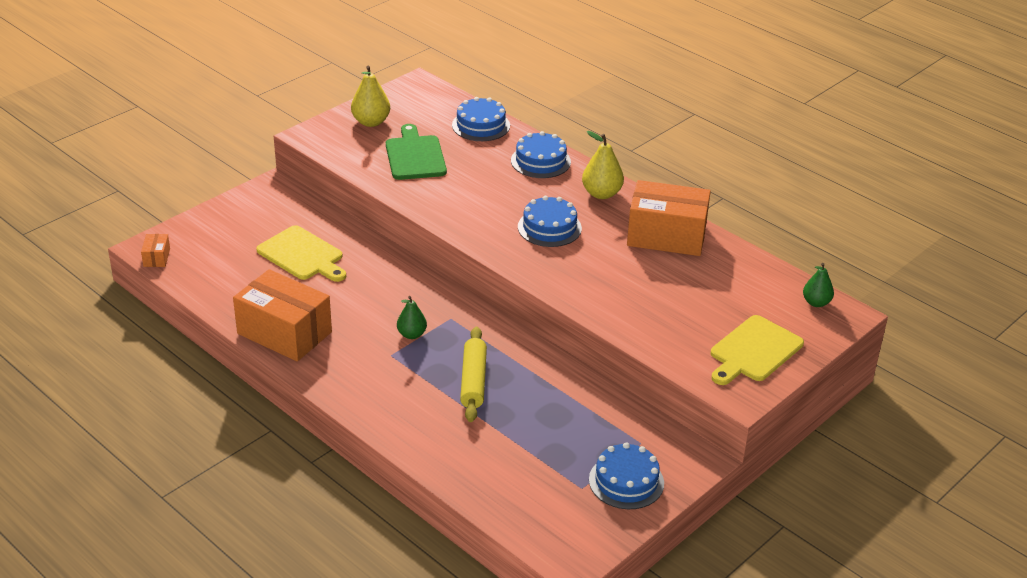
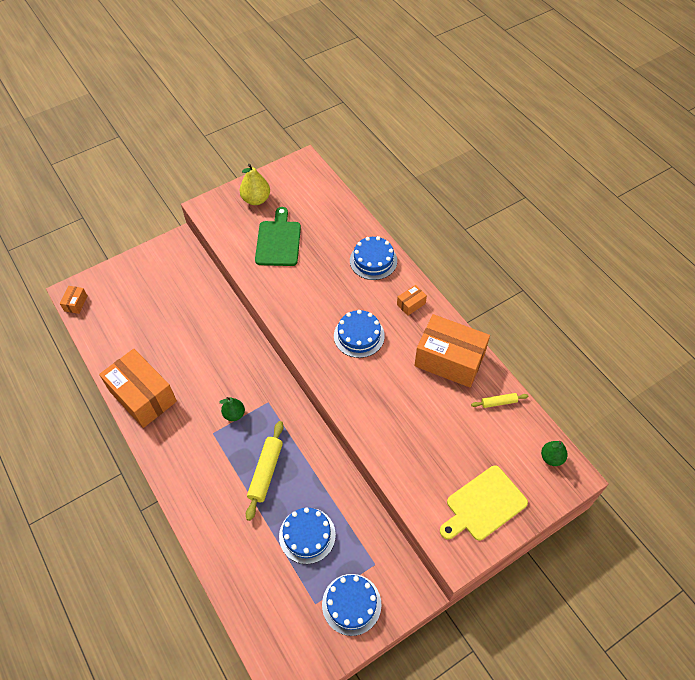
camera: 15 degrees right, 20 degrees up
(302, 255) = (179, 317): yellow cutting board -> none
(481, 125) = (338, 214): blue cake -> blue cake (307, 535)
(601, 194) = (411, 304): yellow pear -> orange box
(738, 264) = (499, 402): none -> yellow rolling pin

